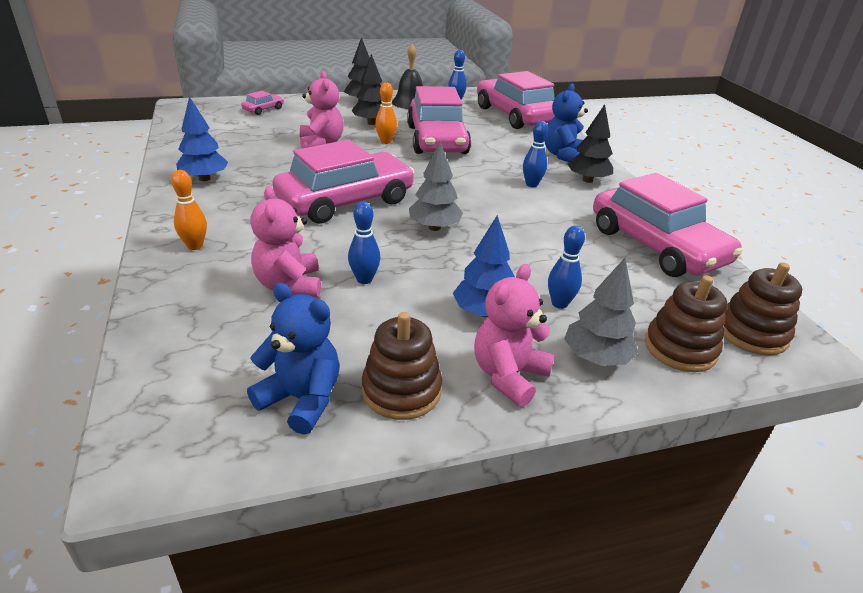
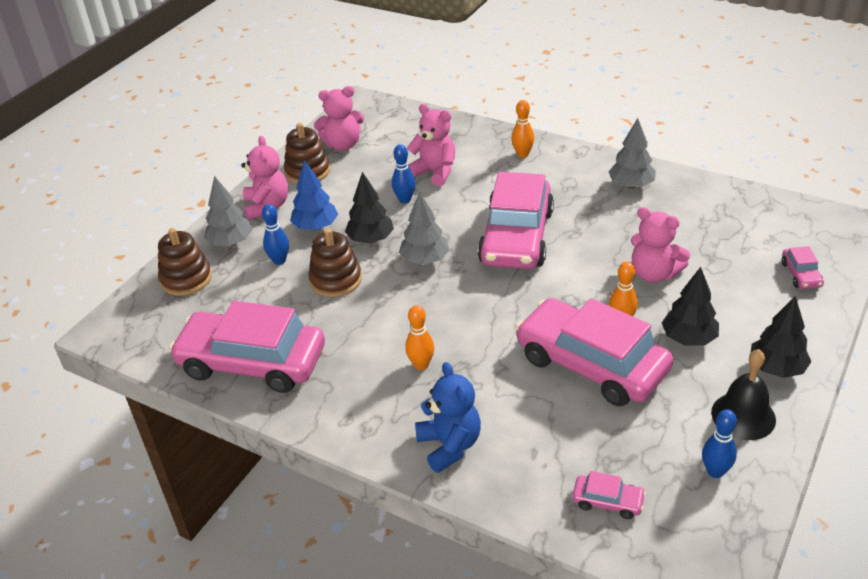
camera: 140 degrees right, 5 degrees up
(204, 178) = (631, 185): blue tree -> grey tree
(301, 399) = (343, 145): blue teddy bear -> pink teddy bear
(515, 115) = (607, 501): pink car -> pink car, size x0.40
(531, 184) = (421, 365): blue bowling pin -> orange bowling pin
(587, 180) = (381, 415): black tree -> black tree (371, 239)
(752, 333) = (144, 320): brown stacking toy -> brown stacking toy (335, 280)

